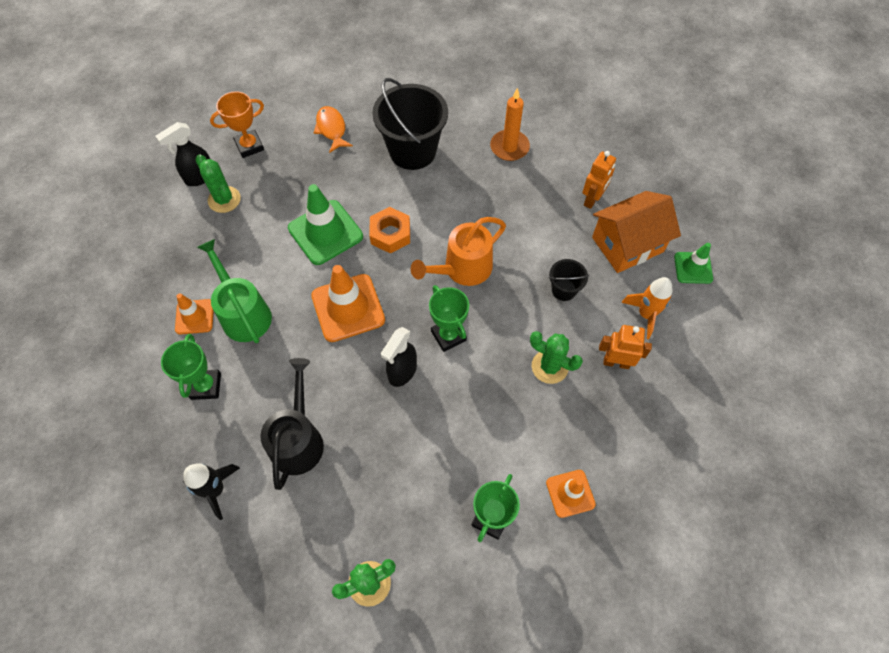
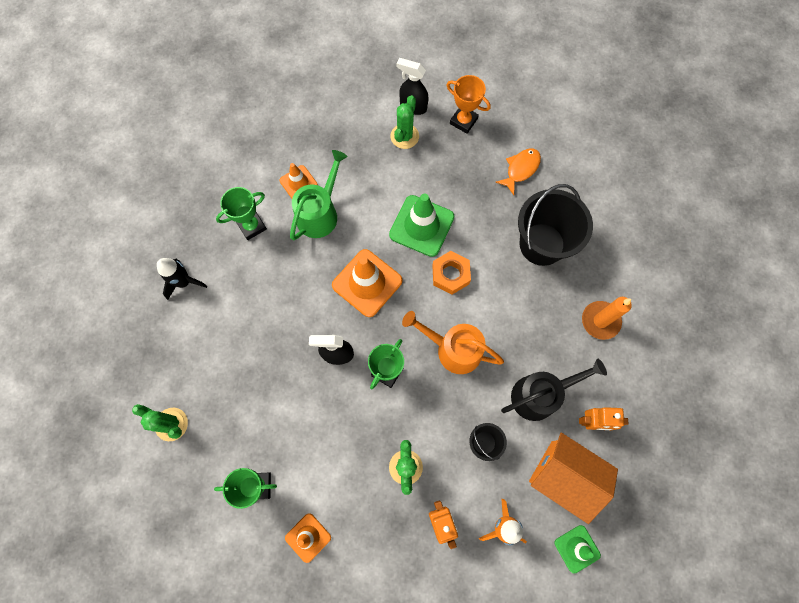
camera: 60 degrees right, 10 degrees up
(298, 440) = (246, 313): black watering can -> black watering can (540, 395)

